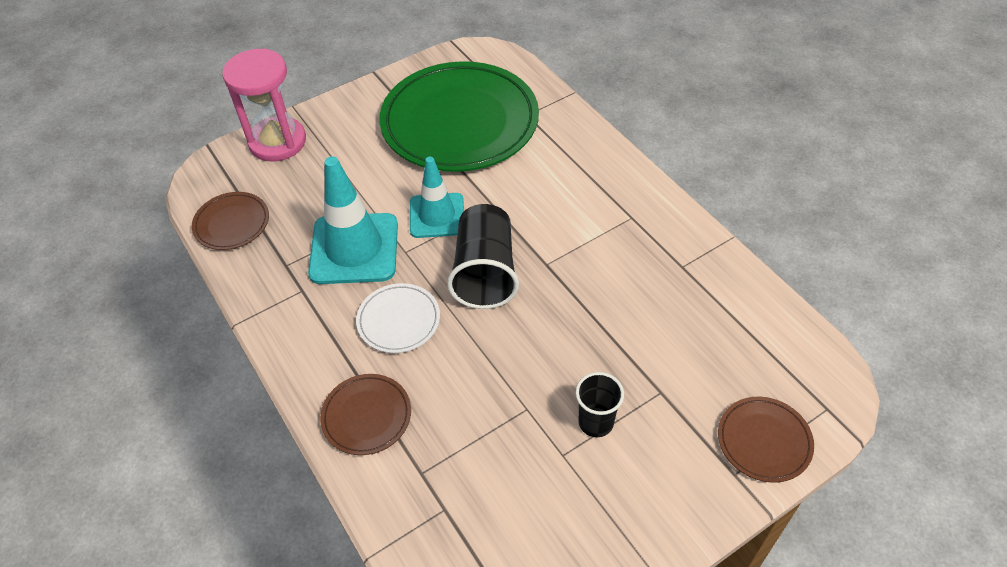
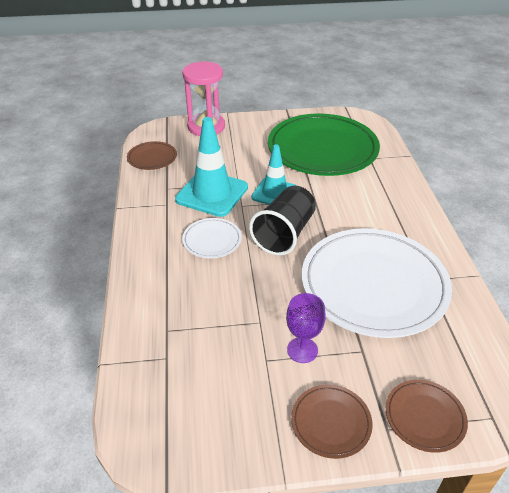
camera: 25 degrees right, 10 degrees down
(366, 416) = (156, 284): brown plate -> brown plate (331, 422)
(596, 422) = (302, 350): black cup -> purple goblet
(628, 300) = (373, 285): none -> white plate

